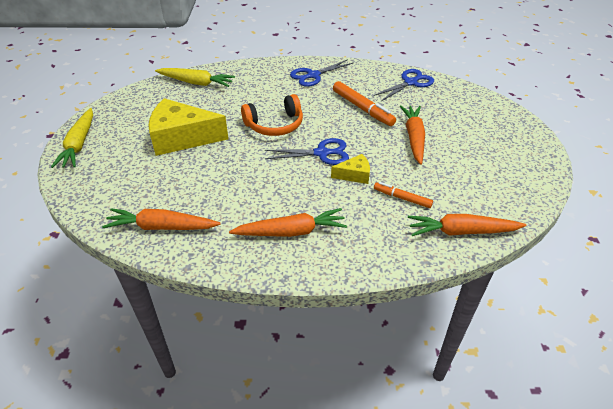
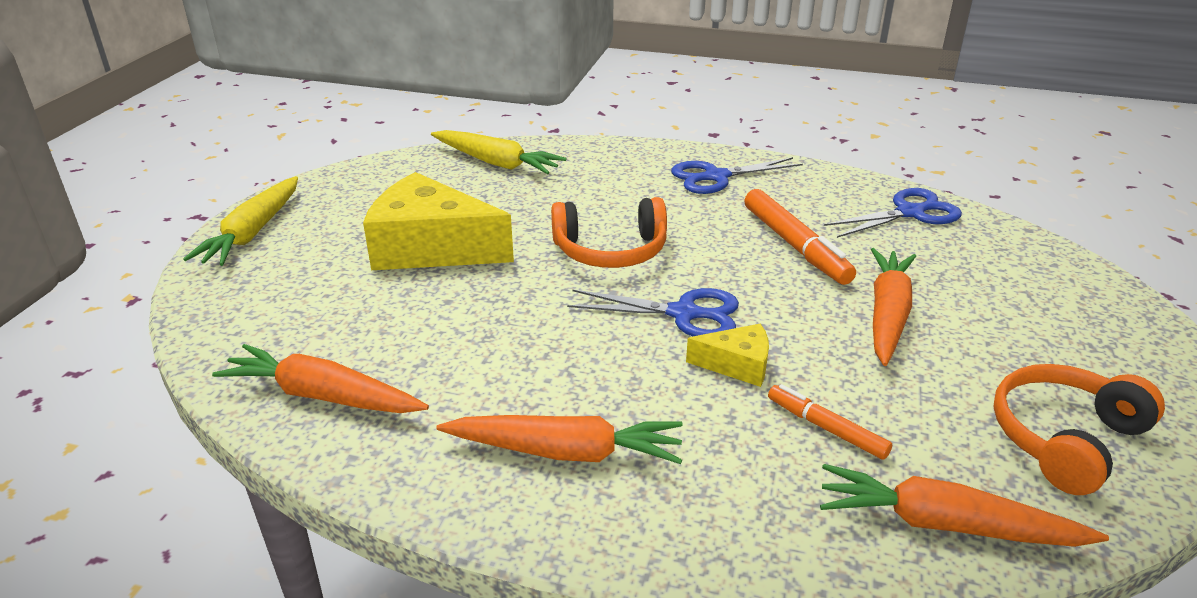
camera: 15 degrees right, 10 degrees down
(500, 184) = (1065, 439): none -> orange headphones

